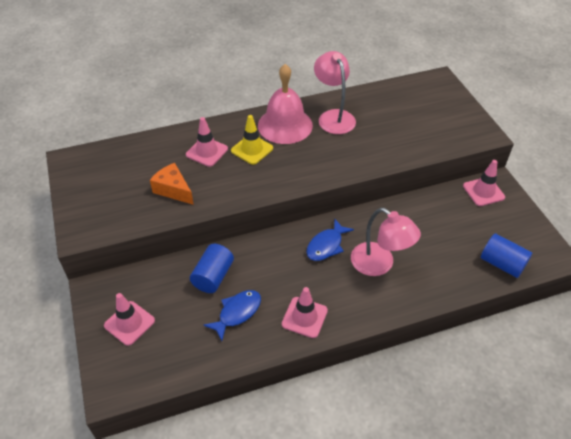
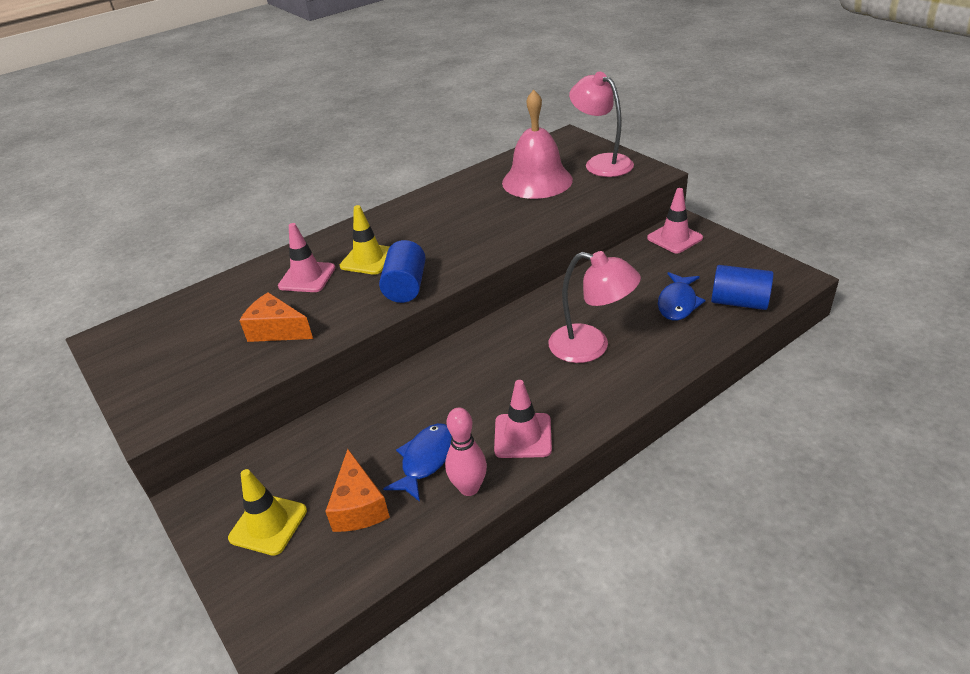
camera: 15 degrees left, 10 degrees down
(129, 323) = (268, 524): pink traffic cone -> yellow traffic cone
(185, 330) = (358, 506): none -> orange cheese
(213, 276) = (371, 427): blue cylinder -> blue cylinder (405, 287)
(256, 342) = (469, 488): none -> pink bowling pin
(285, 125) = (400, 224): pink bell -> pink bell (537, 181)
(326, 245) = (511, 346): blue fish -> blue fish (678, 303)
(333, 117) = (459, 201): pink lamp -> pink lamp (601, 163)

